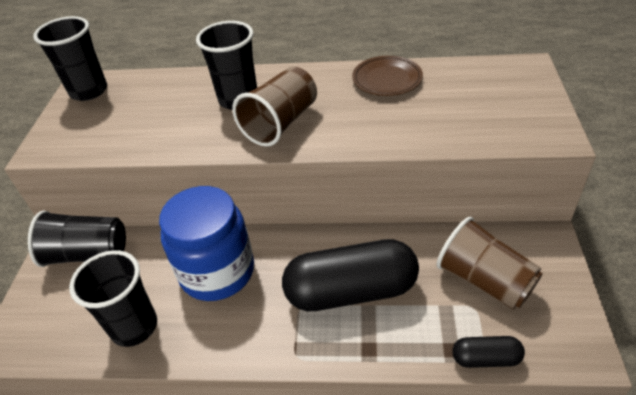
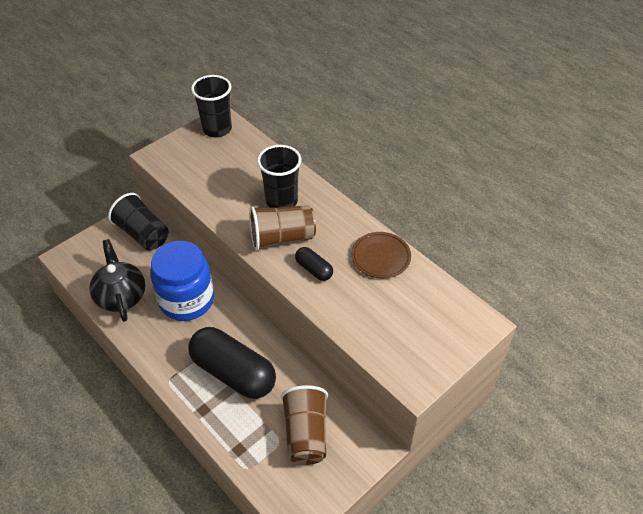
camera: 40 degrees right, 5 degrees up
(134, 327) = (121, 296): black cup -> black teapot
(486, 358) = (248, 470): black capsule -> black capsule (314, 269)

